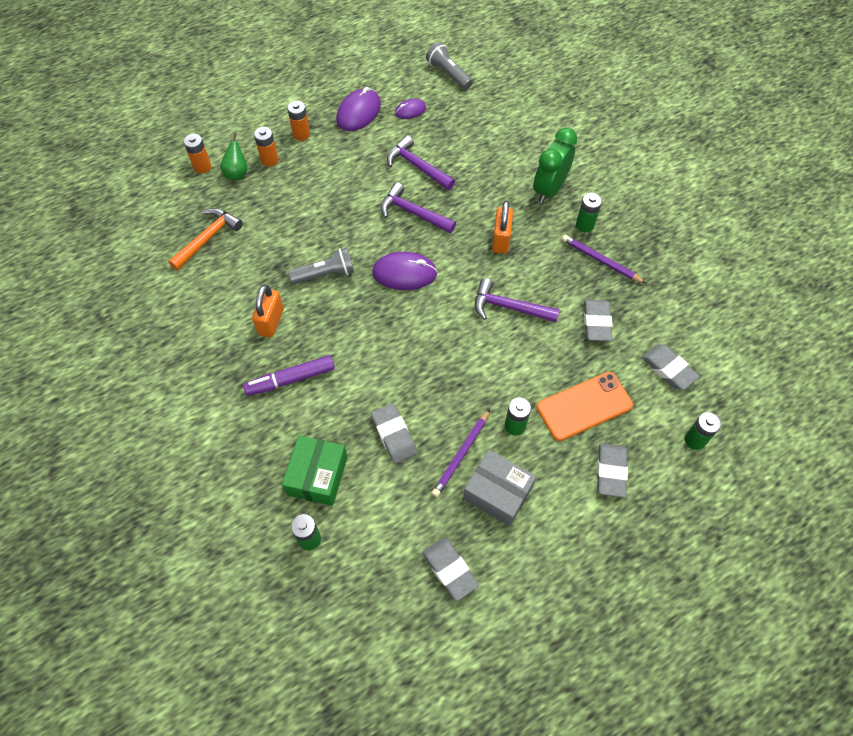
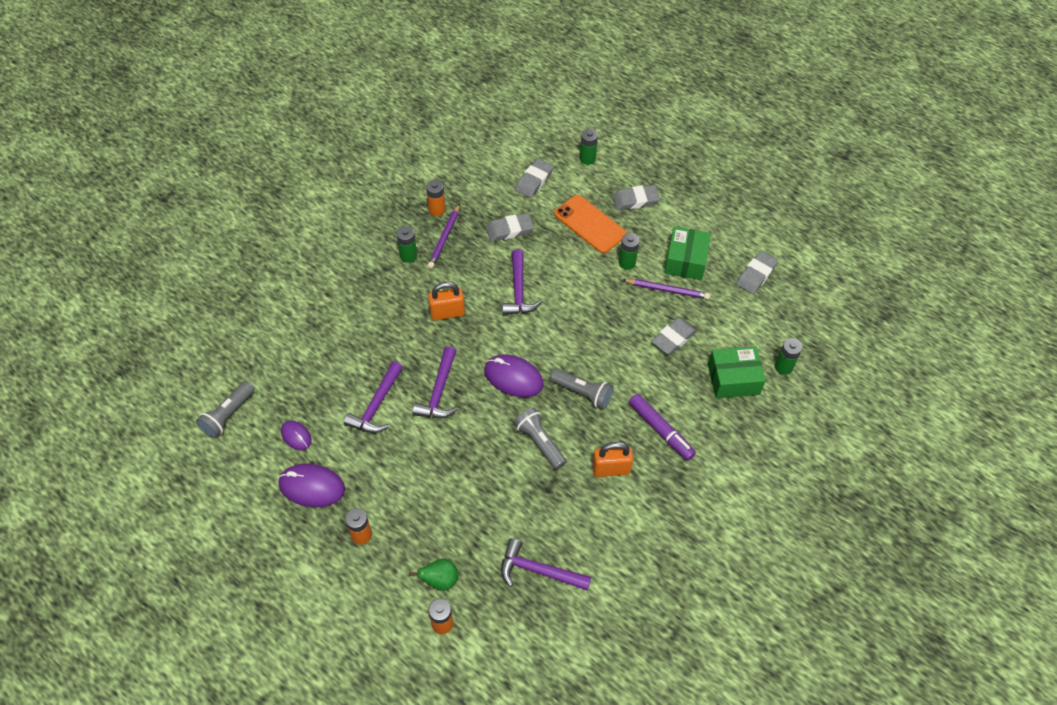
camera: 110 degrees left, 5 degrees down
(208, 238) = (538, 571): orange hammer -> purple hammer
(269, 160) = (410, 553): orange battery -> orange battery (437, 210)
(362, 325) = (582, 393): none -> grey flashlight
(404, 273) = (513, 377): purple mouse -> purple mouse turned 45 degrees counterclockwise
(497, 493) = (685, 261): grey box -> green box
(549, 189) = (373, 290): green clock -> none

